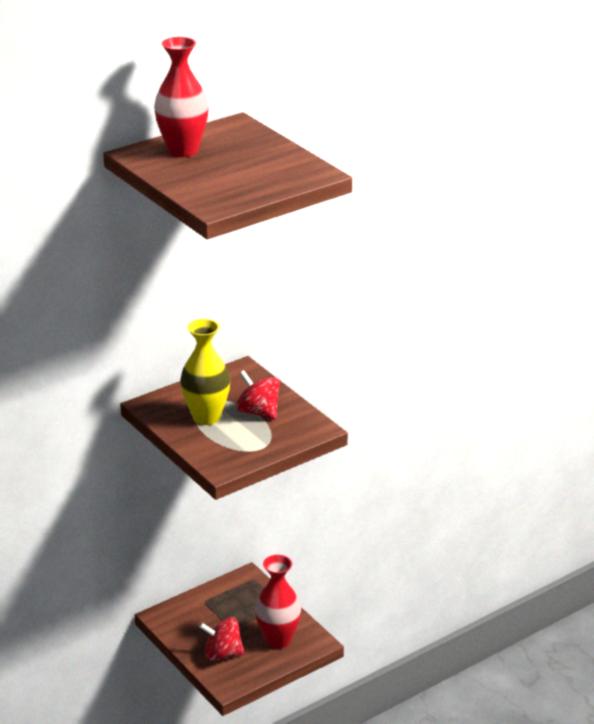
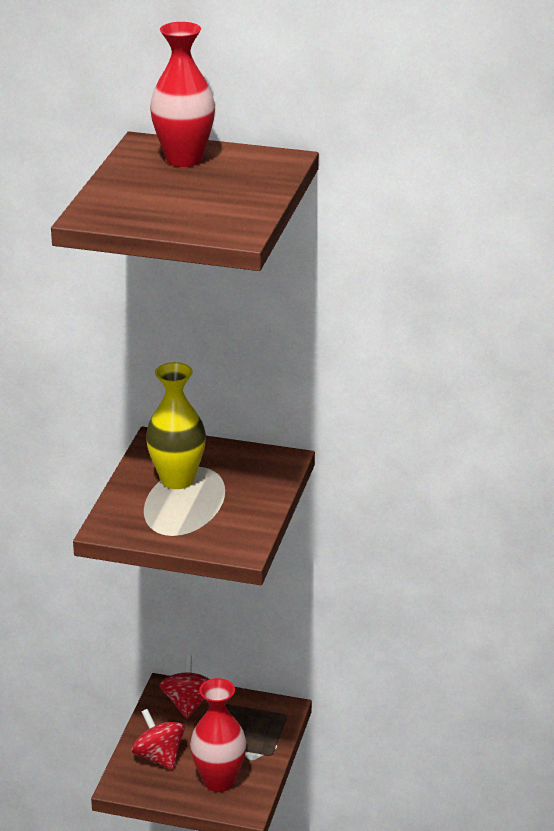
camera: 50 degrees right, 0 degrees up
(258, 412) = (223, 503): red spinning top -> red spinning top (188, 703)

